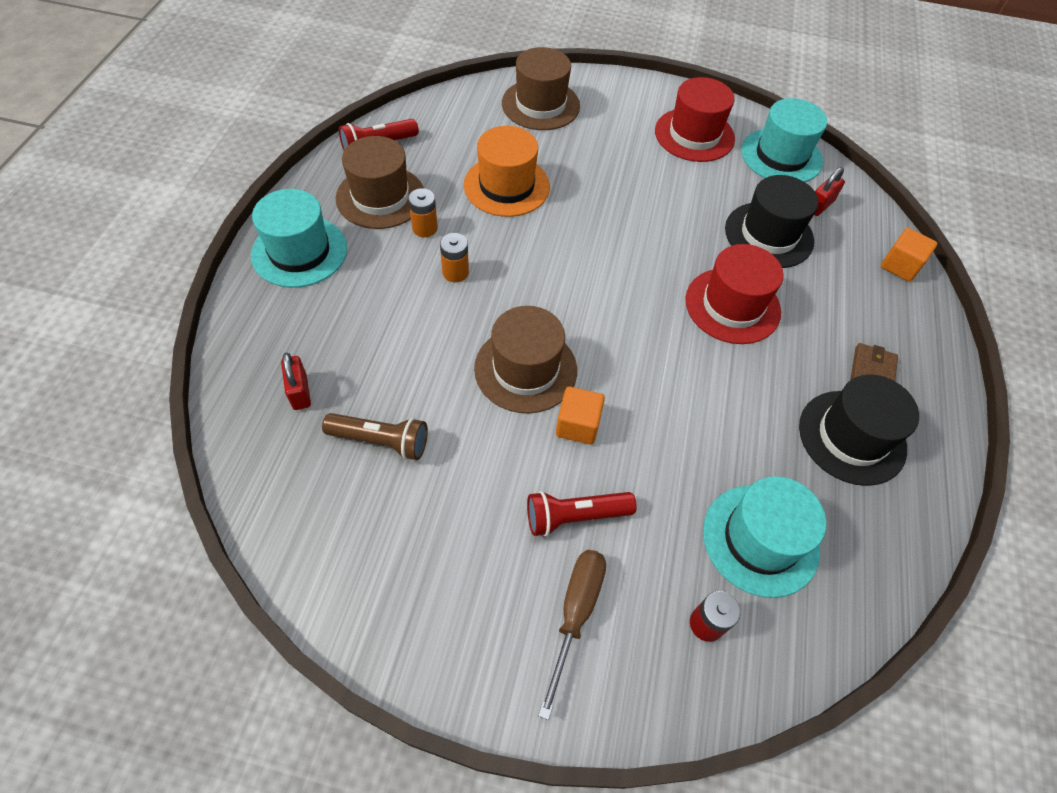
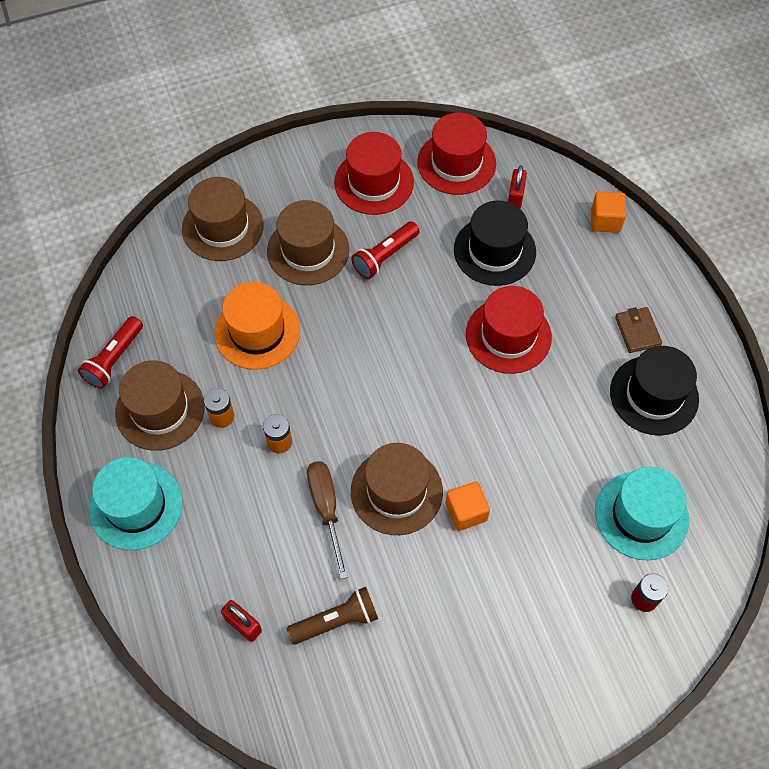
camera: 30 degrees left, 5 degrees up
(575, 516) = (512, 583): red flashlight -> red flashlight (385, 256)
(575, 614) = (560, 651): brown screwdriver -> brown screwdriver (326, 509)
(598, 153) = (308, 250): none -> brown hat
(781, 156) = (456, 163): turquoise hat -> red hat

